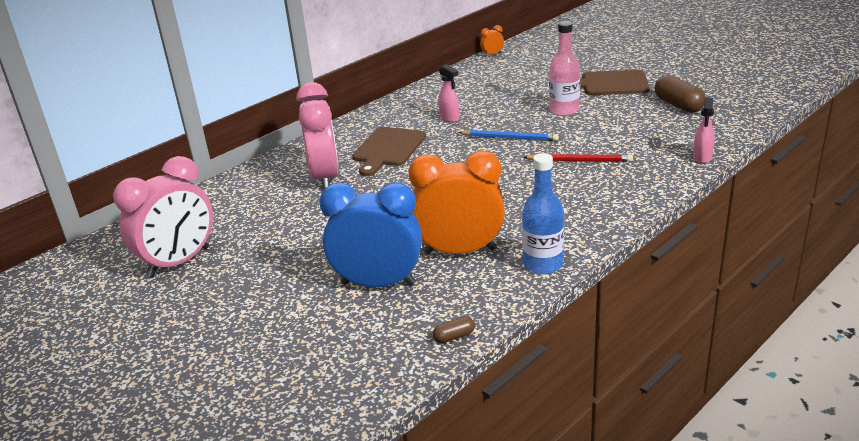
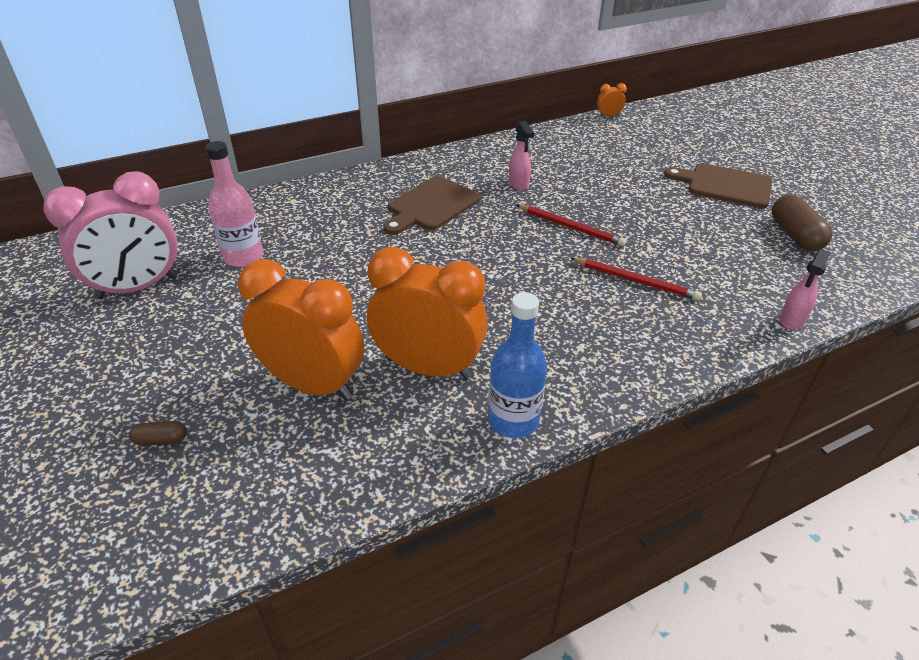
camera: 15 degrees right, 10 degrees up
(325, 178) = (345, 224): pink clock -> none
(378, 284) = (312, 384): blue clock -> orange clock
(454, 336) = (349, 495): brown capsule -> brown capsule (161, 440)
(510, 138) = (570, 227): blue pencil -> red pencil
(564, 110) = (652, 207): pink bottle -> pink bottle (243, 257)

